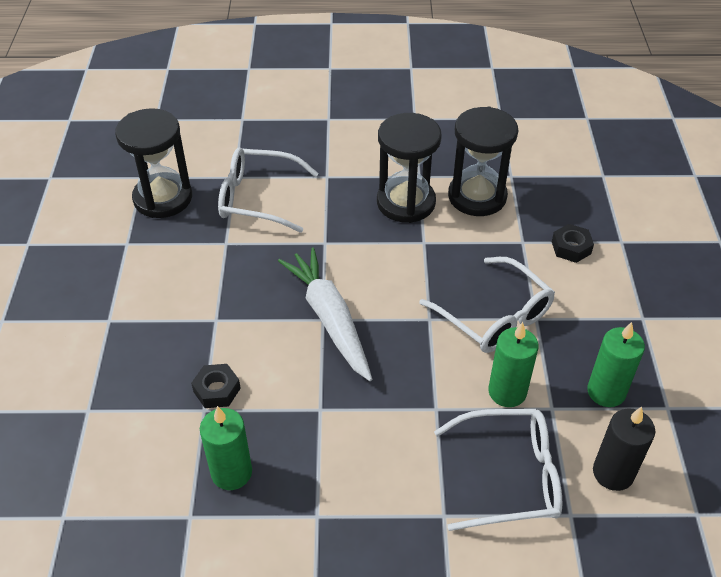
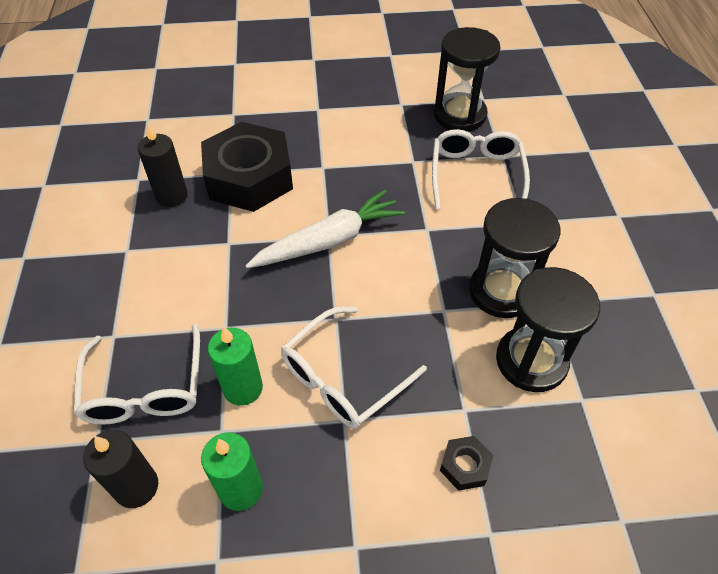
camera: 85 degrees right, 5 degrees up
(217, 390) = (249, 177): black nut -> black nut, size x2.49
(231, 472) = (172, 196): green candle -> black candle

